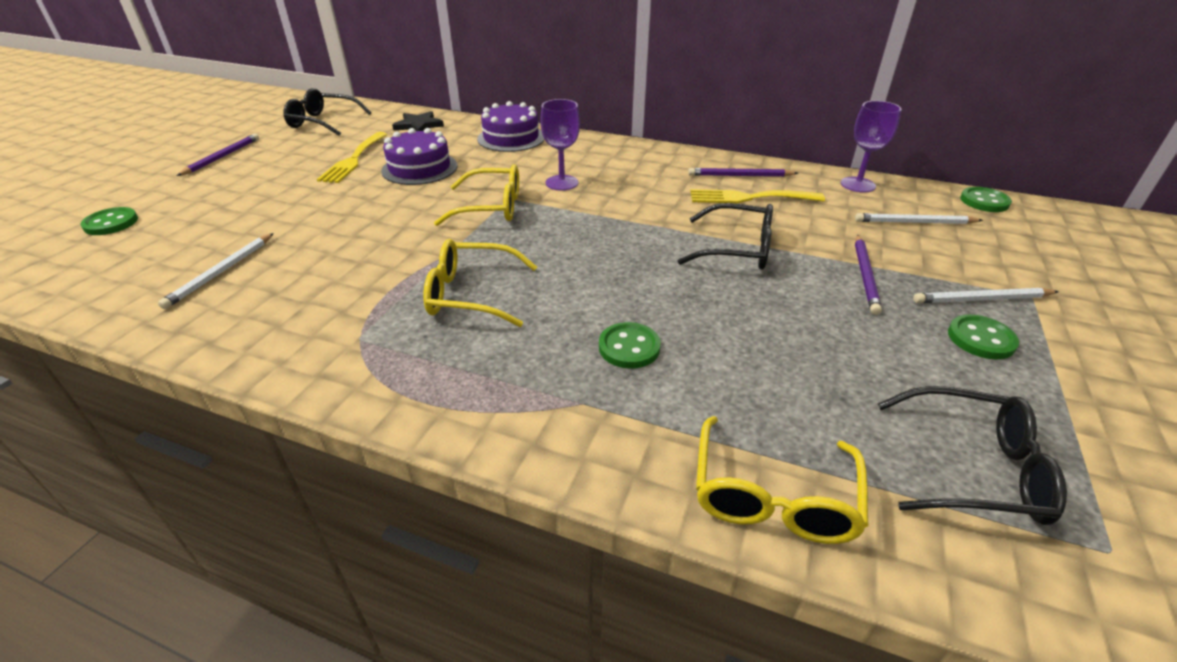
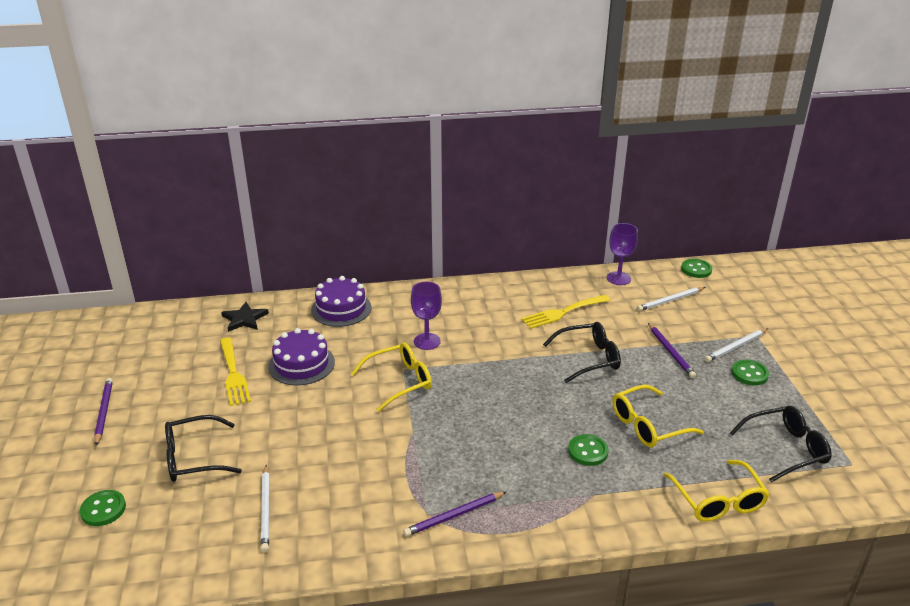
camera: 30 degrees left, 5 degrees down
(323, 122) = (148, 343): black glasses -> black glasses (194, 458)
(471, 294) = (462, 454): yellow glasses -> yellow glasses (647, 425)
(740, 176) = (541, 294): purple pencil -> purple pencil (454, 516)

